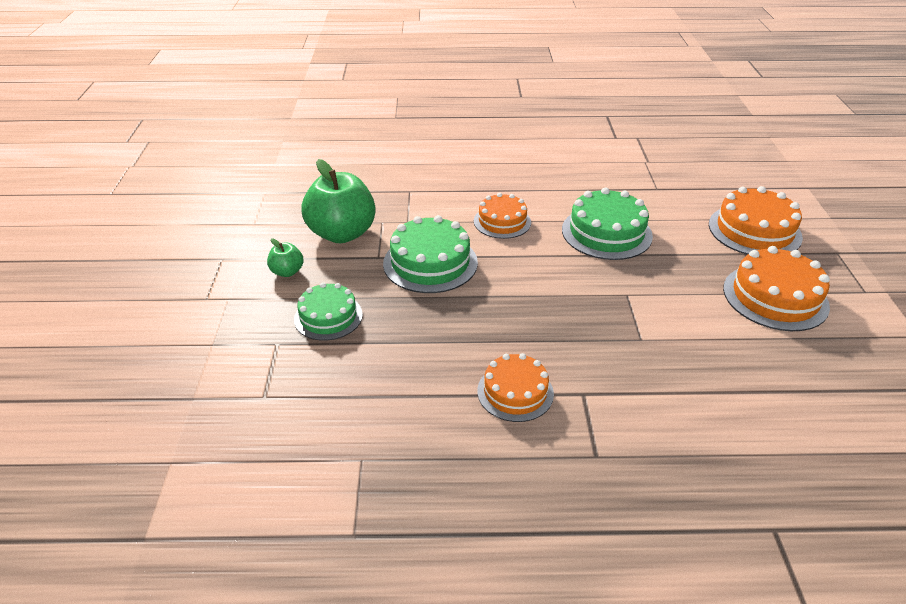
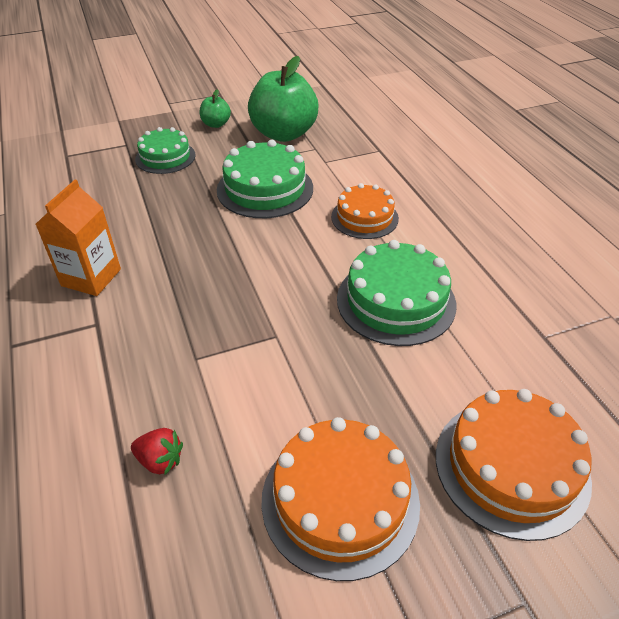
camera: 70 degrees right, 5 degrees up
(515, 392) = (91, 277): orange cake -> orange carton
(739, 371) = (160, 460): none -> red strawberry

